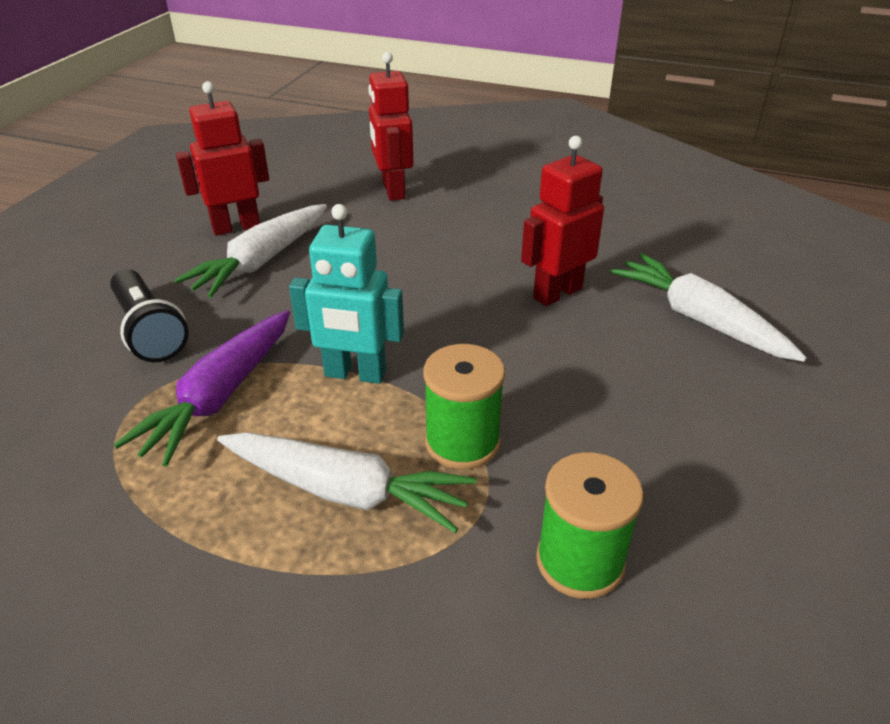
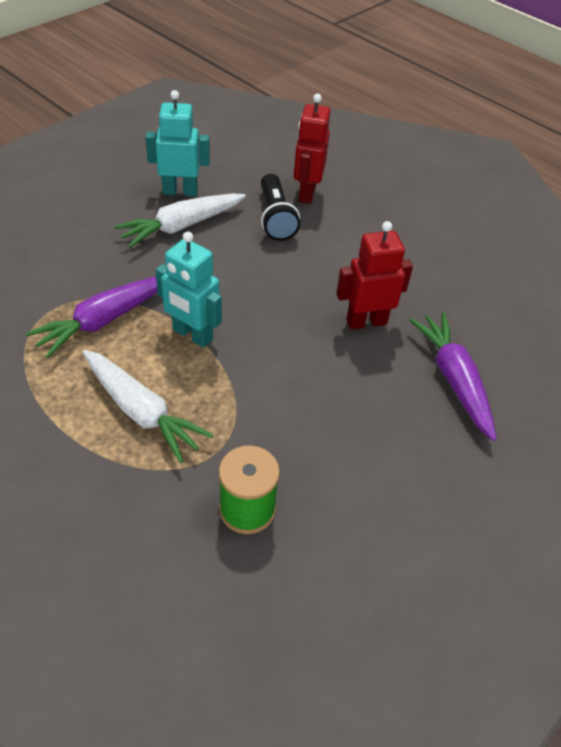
camera: 20 degrees right, 10 degrees up
(149, 331) = (86, 258): black flashlight -> black flashlight (275, 218)
(236, 227) = (180, 191): red robot -> turquoise robot
(462, 442) = (228, 407): green spool -> none
(699, 320) = (454, 380): white carrot -> purple carrot

